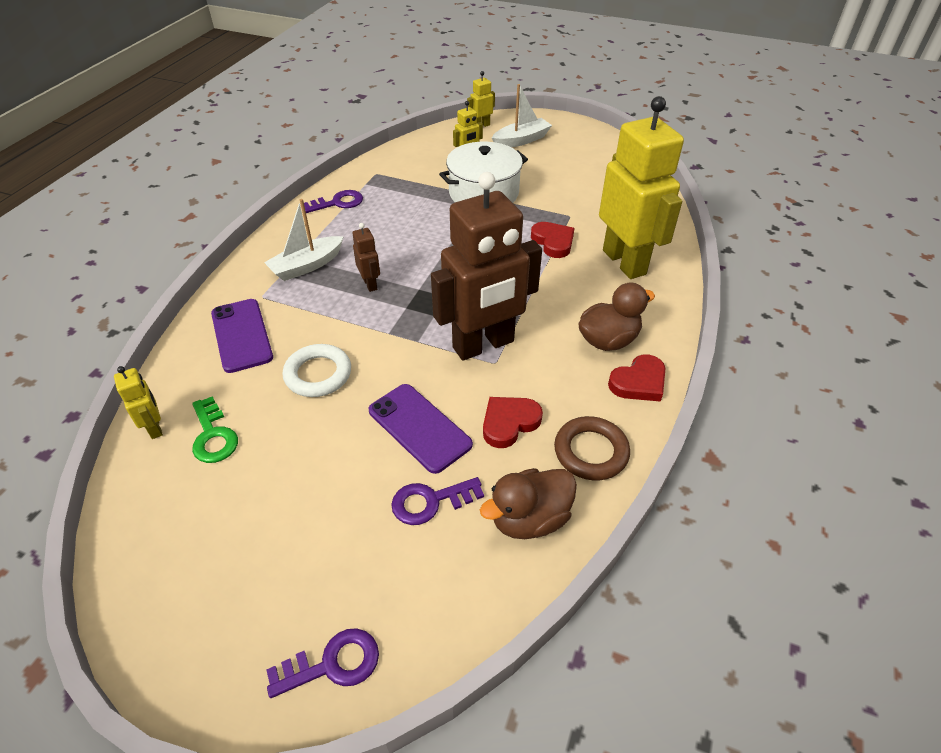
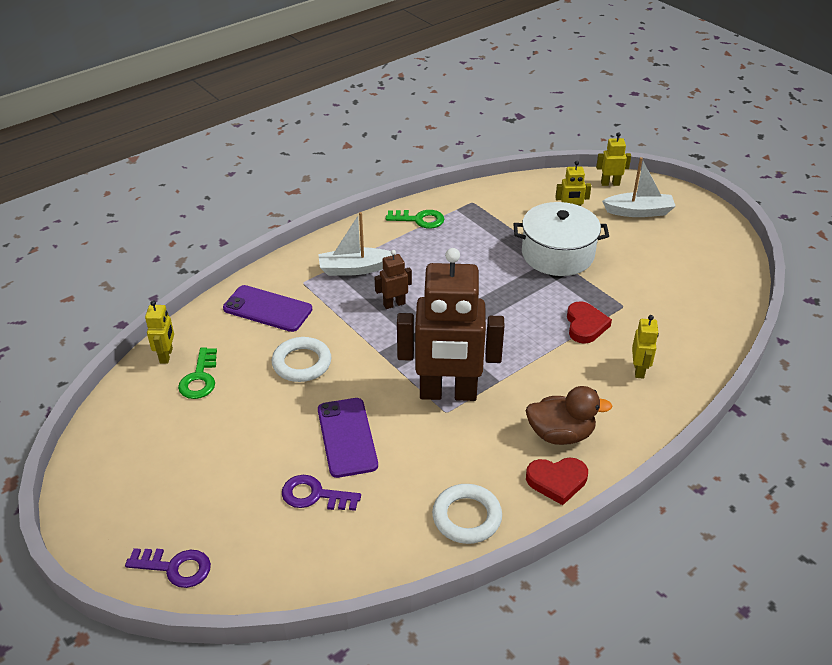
camera: 30 degrees right, 5 degrees down
(242, 335) = (267, 309): purple phone -> purple phone turned 75 degrees counterclockwise
(338, 203) = (419, 220): purple key -> green key
(370, 284) = (394, 304): brown robot -> brown robot turned 120 degrees counterclockwise
(509, 423) = (419, 465): red heart -> none
(529, 519) = (377, 542): brown duck -> none
(591, 452) = (467, 517): brown ring -> white ring
(624, 262) = (639, 370): yellow robot -> yellow robot, size x0.42

